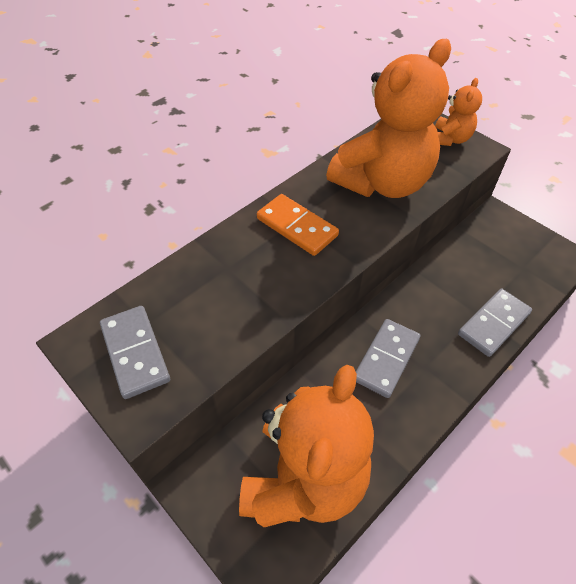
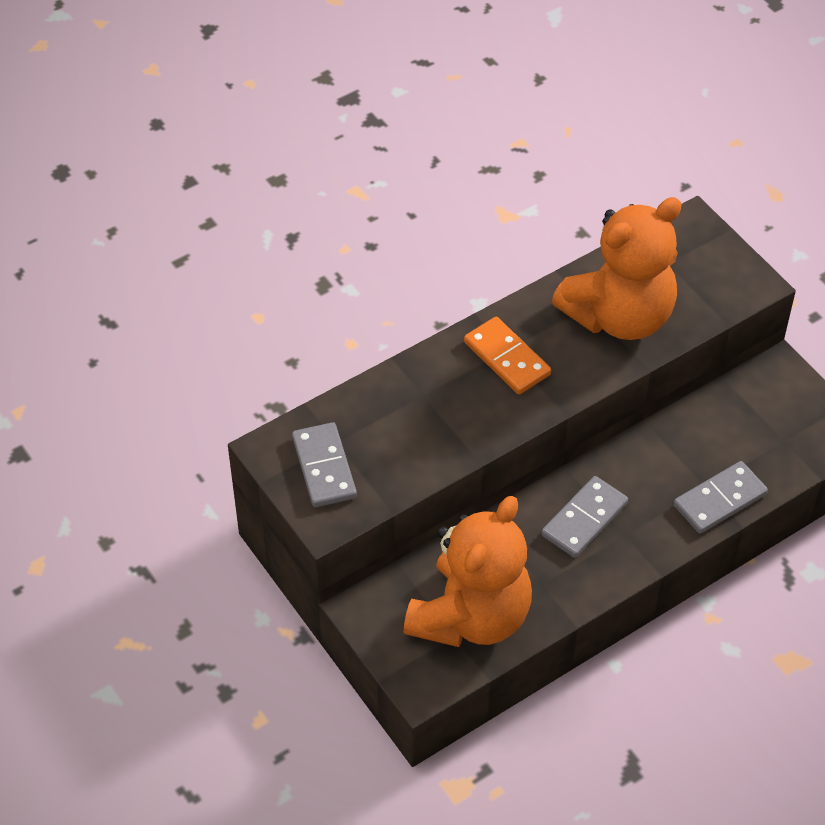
camera: 10 degrees right, 0 degrees up
(450, 139) = (723, 266): orange teddy bear -> none

